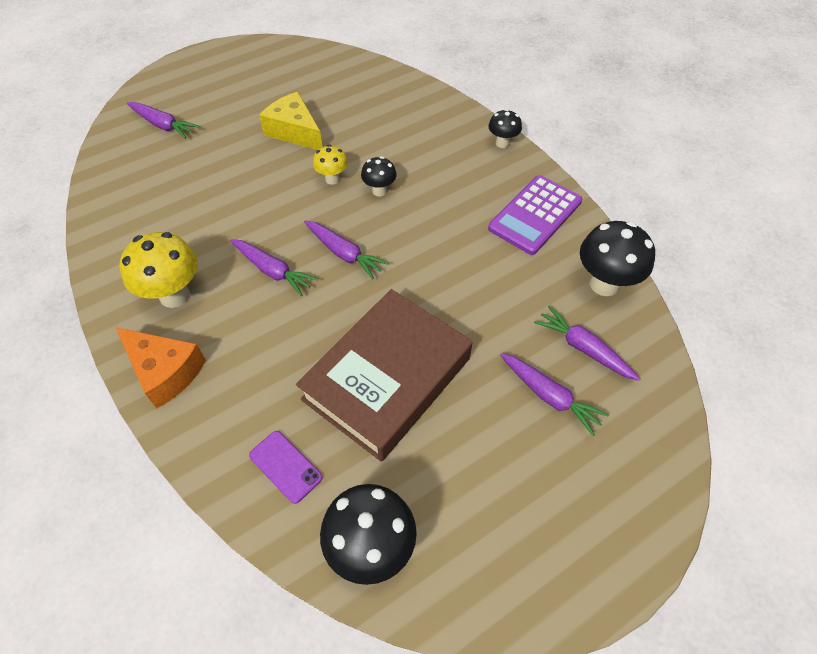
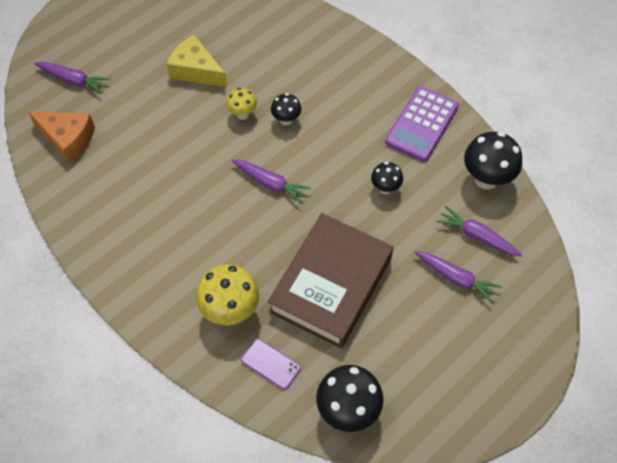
camera: 10 degrees left, 5 degrees up
(165, 371) = (154, 307): orange cheese -> orange cheese (67, 139)
(174, 295) = (140, 242): yellow mushroom -> yellow mushroom (231, 311)
(273, 271) = (215, 208): purple carrot -> none
(502, 143) = (382, 57): black mushroom -> black mushroom (385, 188)

